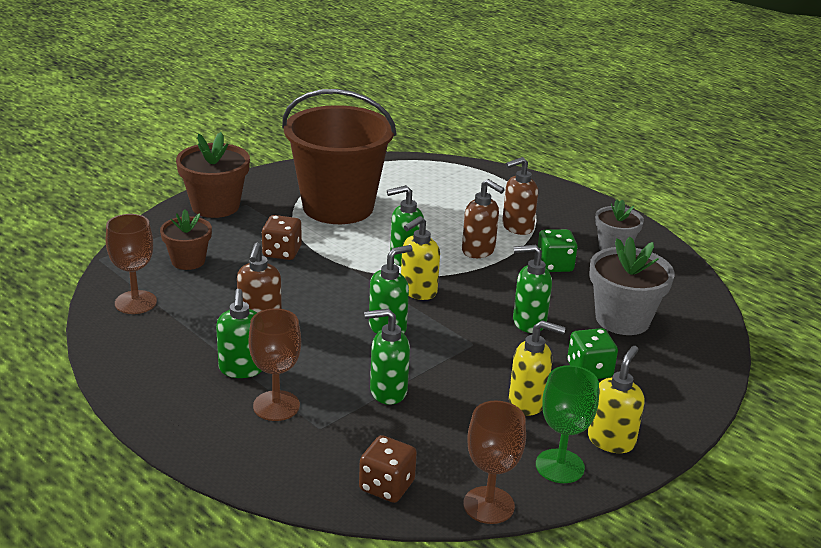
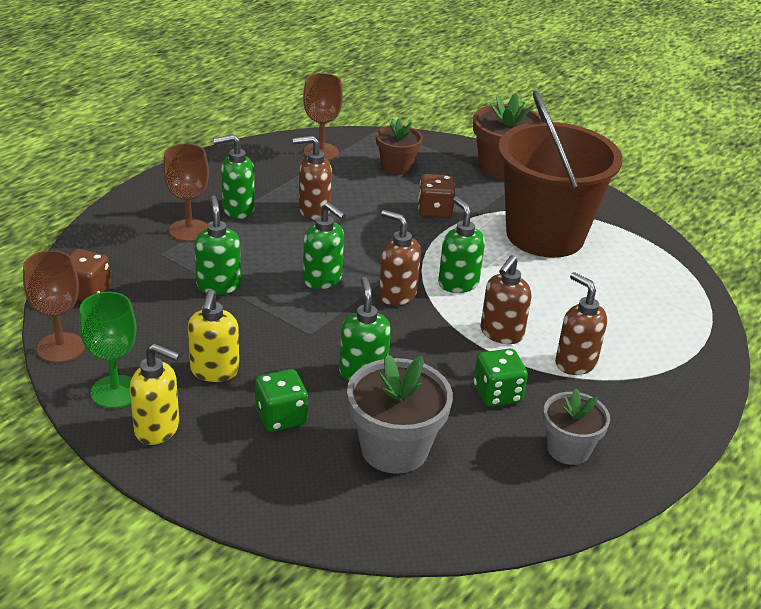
camera: 80 degrees right, 5 degrees up
(418, 291) = (397, 295): yellow soap dispenser -> brown soap dispenser

